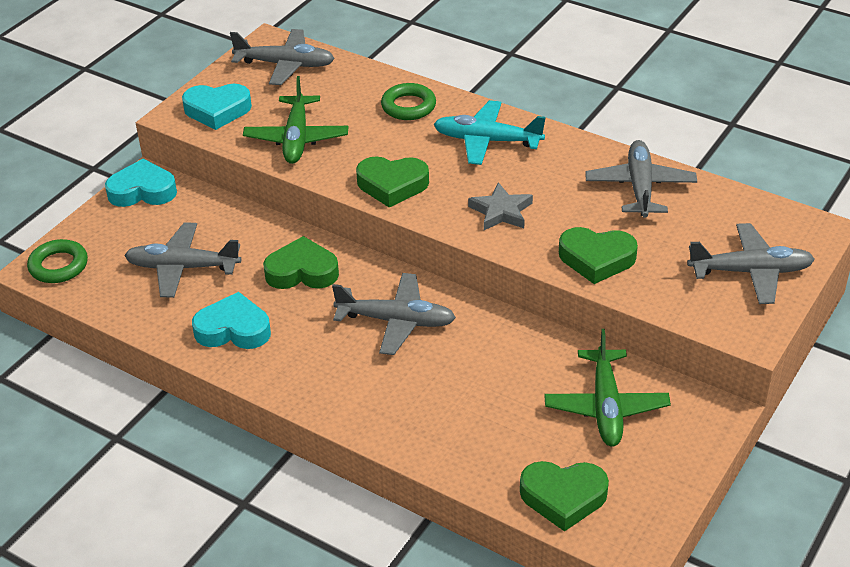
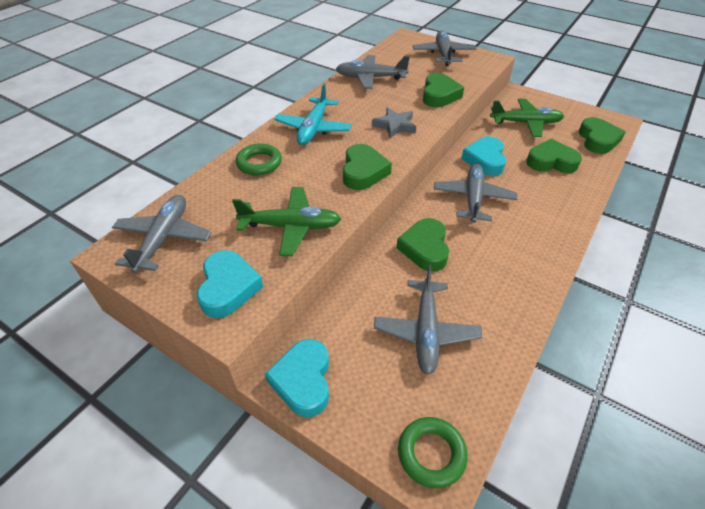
camera: 90 degrees left, 5 degrees up
(233, 329) = (500, 288): turquoise heart -> turquoise heart (485, 160)
(490, 420) = (551, 162): none -> green heart

